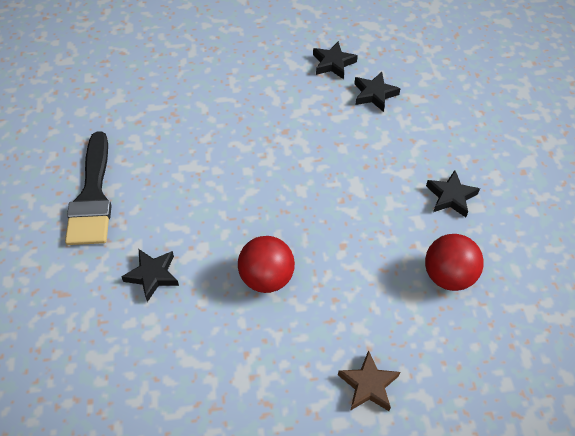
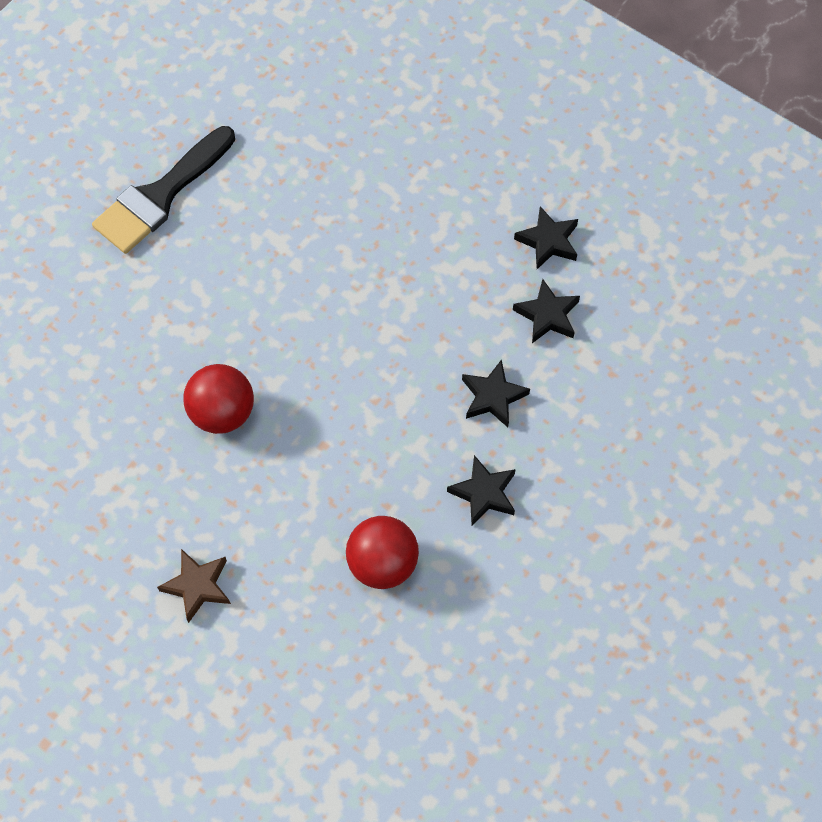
camera: 45 degrees right, 10 degrees up
(152, 275) = (132, 321): black star -> black star (493, 397)

